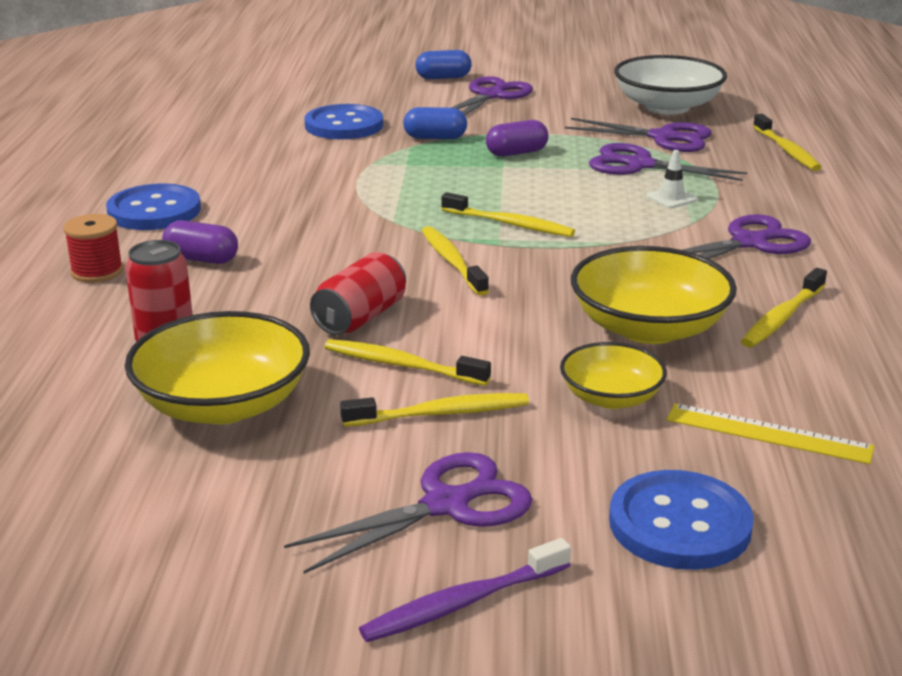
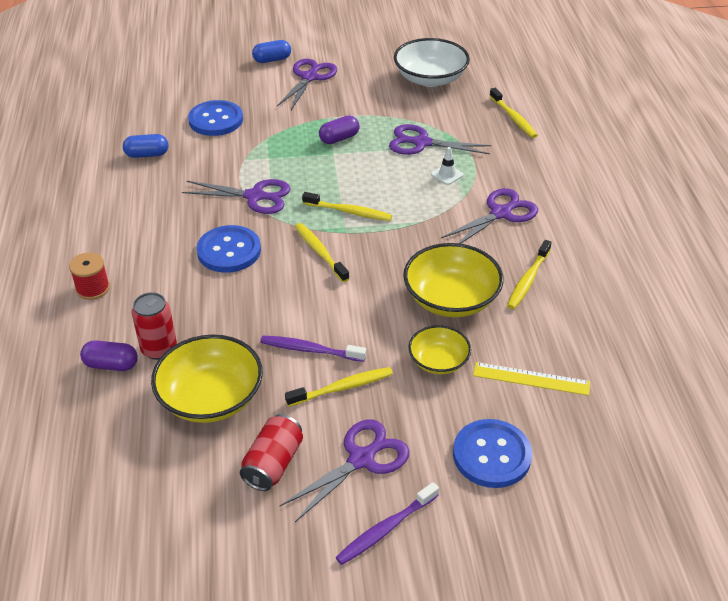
camera: 10 degrees left, 15 degrees up
(154, 211) = (111, 224): blue button -> blue button (229, 251)
(202, 259) = (158, 268): purple capsule -> purple capsule (111, 365)
(360, 317) = (274, 311): red can -> red can (273, 464)
(402, 365) = (310, 350): yellow toothbrush -> purple toothbrush
(435, 138) = (281, 127): blue capsule -> blue capsule (147, 155)
(663, 138) = (432, 112): purple scissors -> purple scissors (255, 196)

